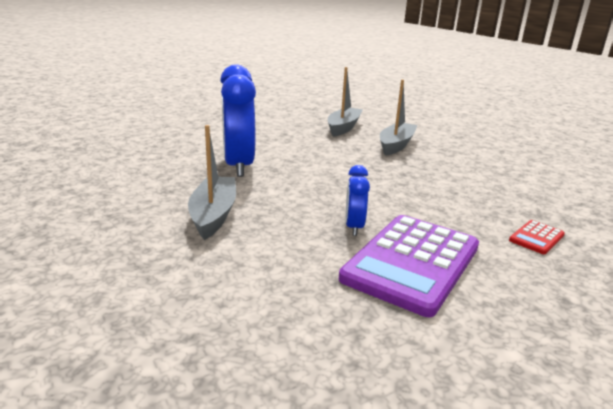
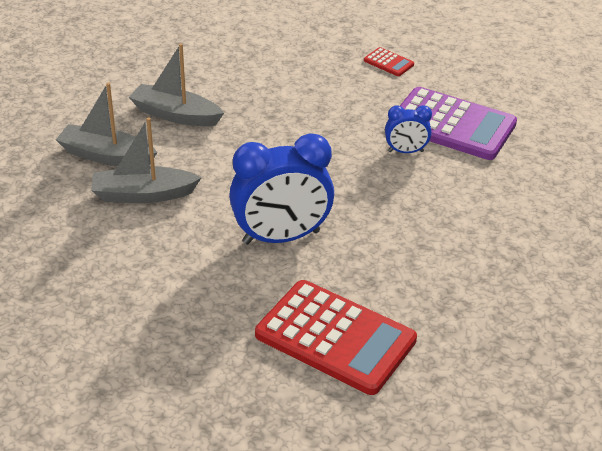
camera: 95 degrees left, 15 degrees up
(116, 173) = (335, 337): none -> red calculator
(214, 214) = (414, 237): grey boat -> grey boat (143, 194)

